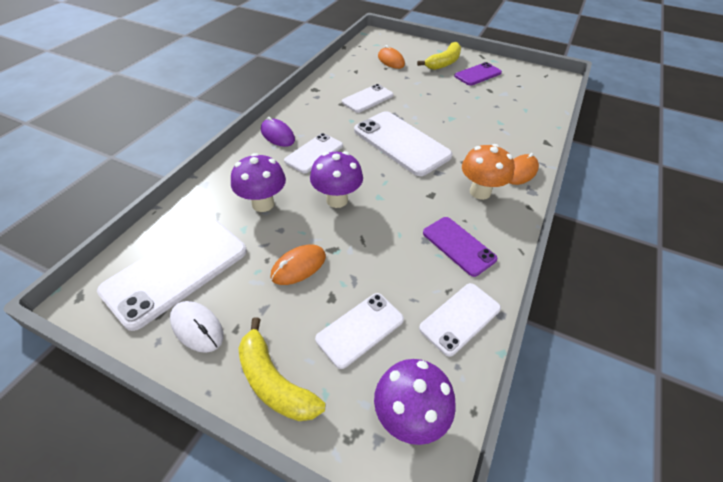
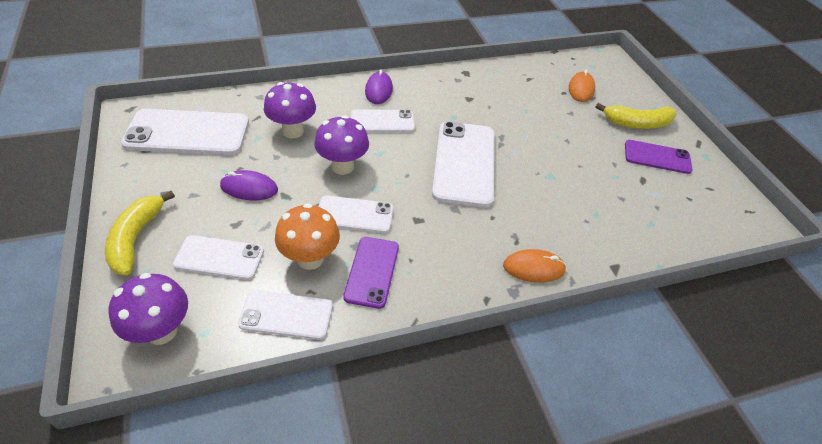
camera: 45 degrees right, 0 degrees up
(197, 327) = (149, 174): white mouse -> none
(298, 266) = (249, 188): orange mouse -> purple mouse
(367, 99) = (498, 108): white phone -> white phone (354, 215)
(480, 192) = (463, 251): orange mushroom -> orange mushroom (310, 259)

